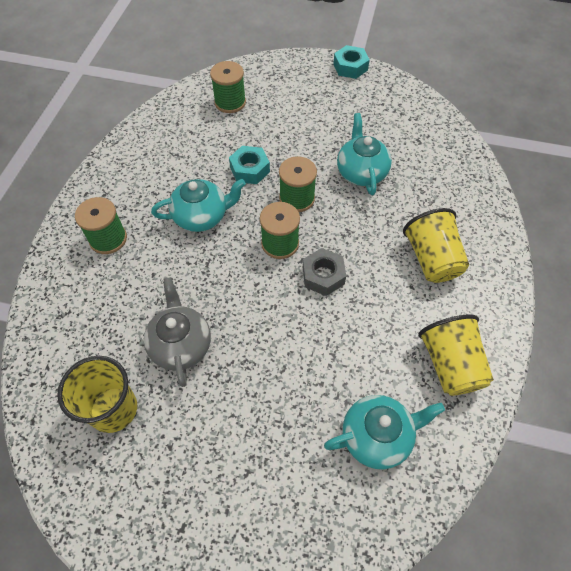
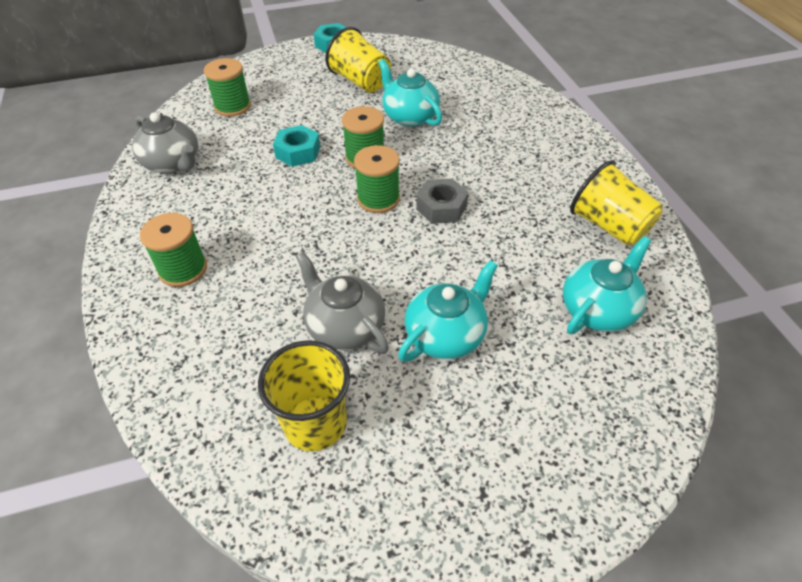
camera: 30 degrees left, 10 degrees down
(156, 140) = (173, 163): none -> grey teapot
(202, 216) = (278, 208): turquoise teapot -> turquoise teapot (446, 335)
(431, 259) = (526, 156): yellow cup -> yellow cup (361, 82)

